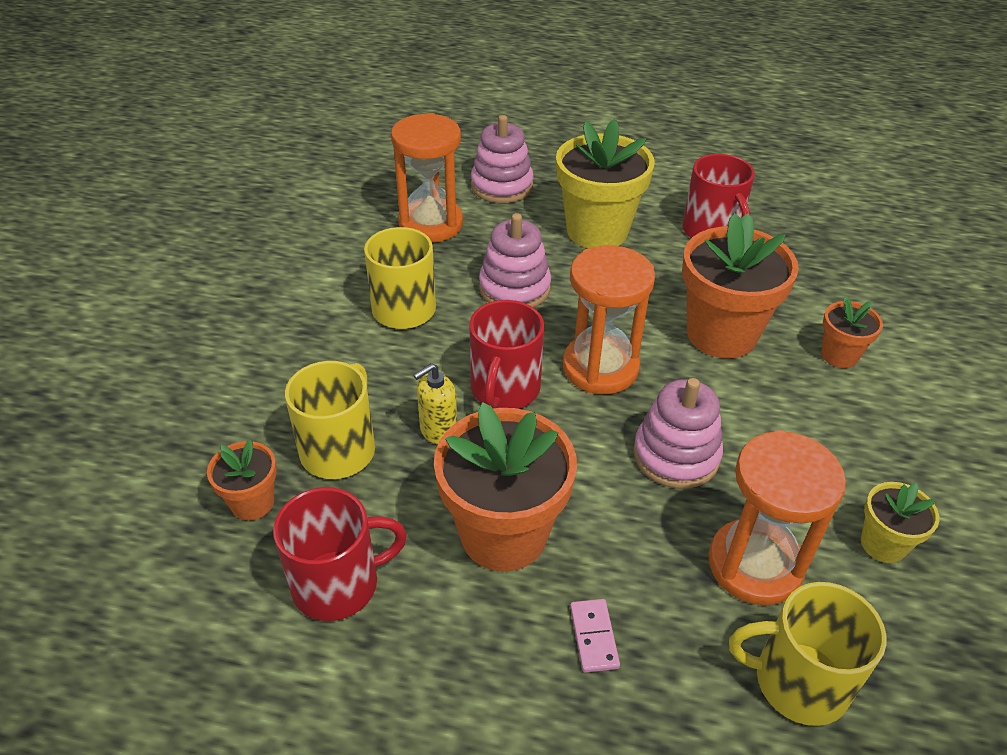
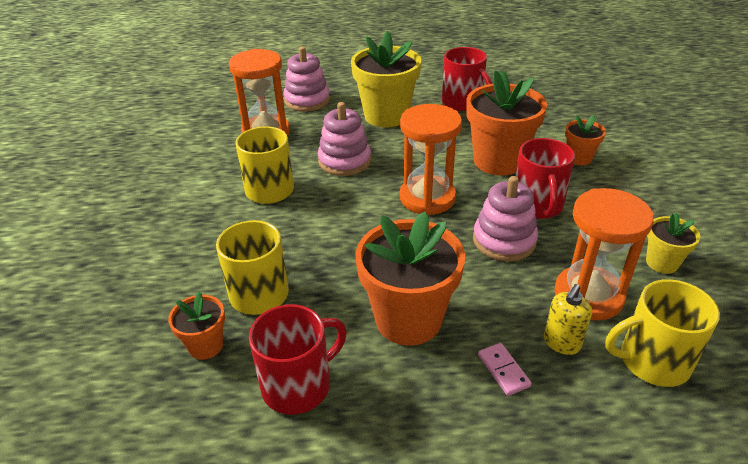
camera: 15 degrees left, 5 degrees down
(438, 431) = (330, 263): yellow soap dispenser -> yellow soap dispenser (561, 343)
(504, 389) = (366, 225): red mug -> red mug (537, 206)

